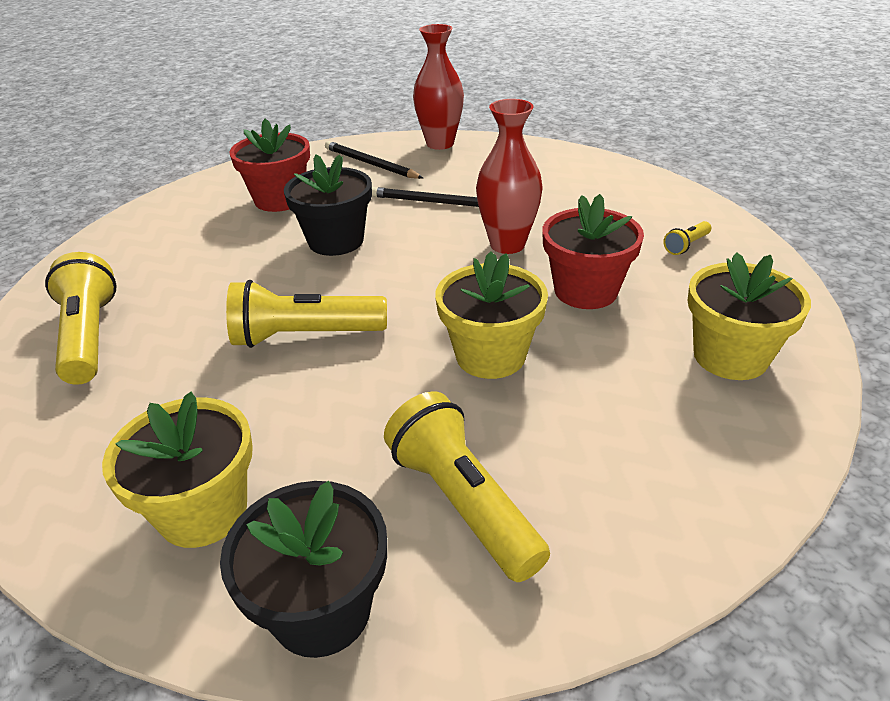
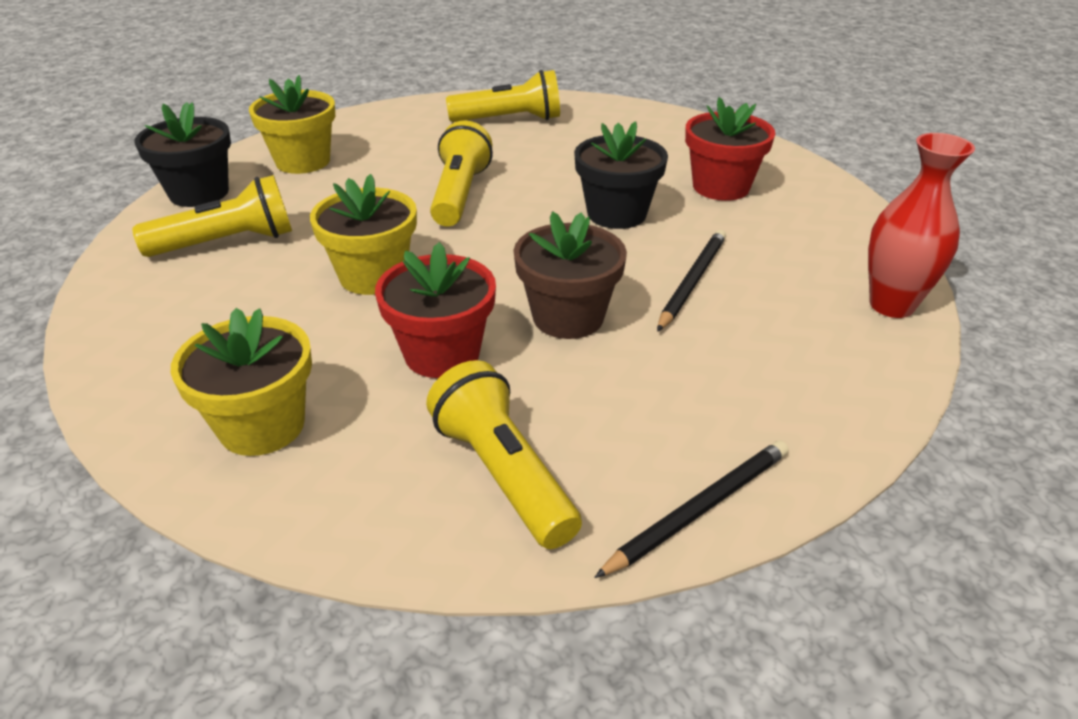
camera: 100 degrees right, 0 degrees up
(370, 164) = (816, 245): black pencil -> black pencil (699, 509)
(507, 244) = (568, 317): red vase -> brown flower pot
(686, 245) = (503, 474): yellow flashlight -> yellow flashlight, size x2.20

